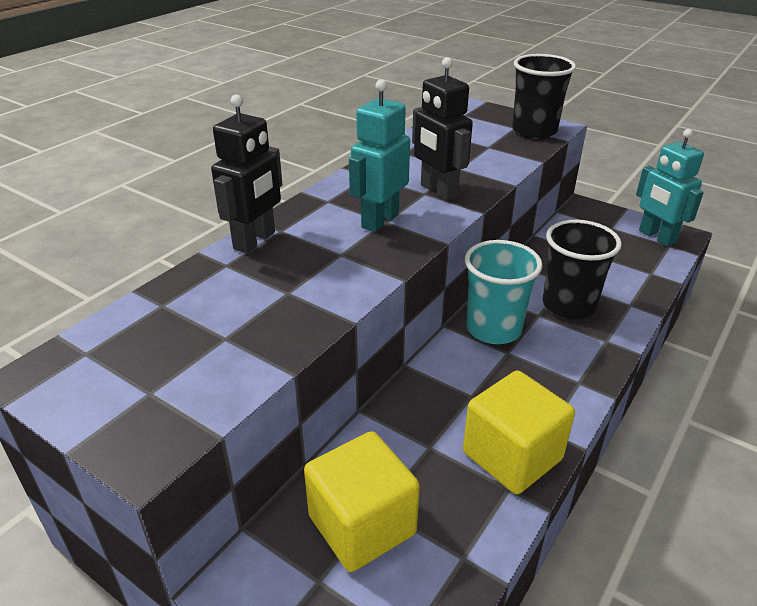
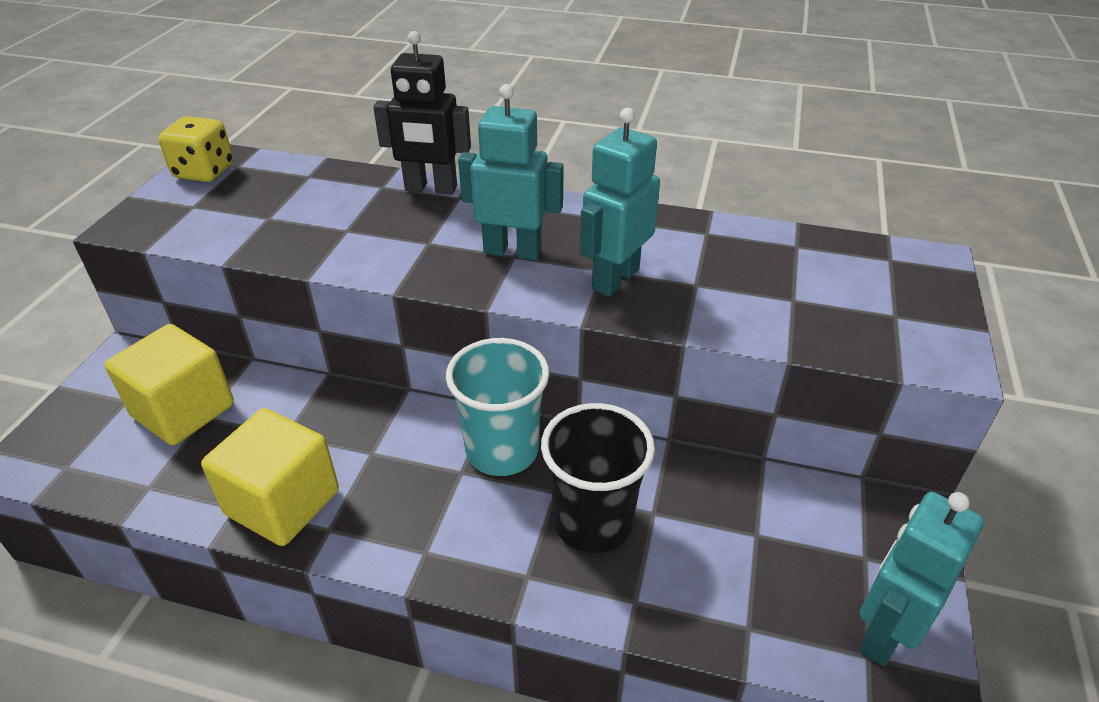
camera: 70 degrees right, 5 degrees up
(73, 380) = (204, 172): none -> yellow dice
(438, 191) = (615, 279): black robot -> turquoise robot
(534, 131) = (900, 337): black cup -> none

